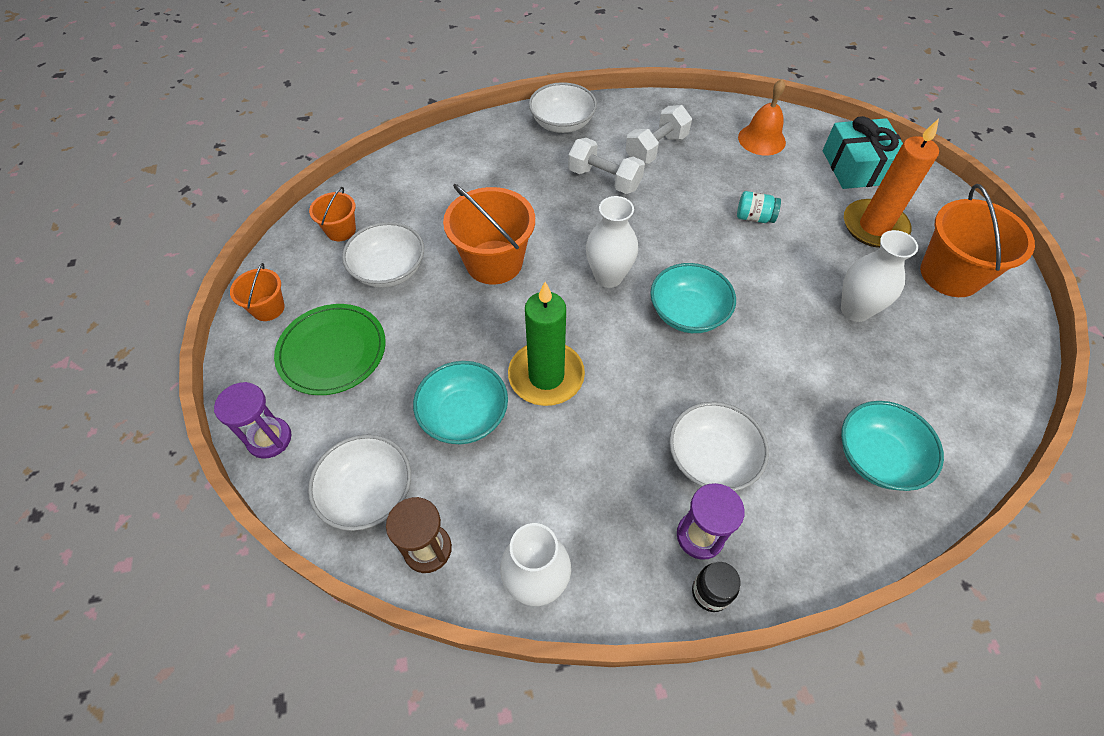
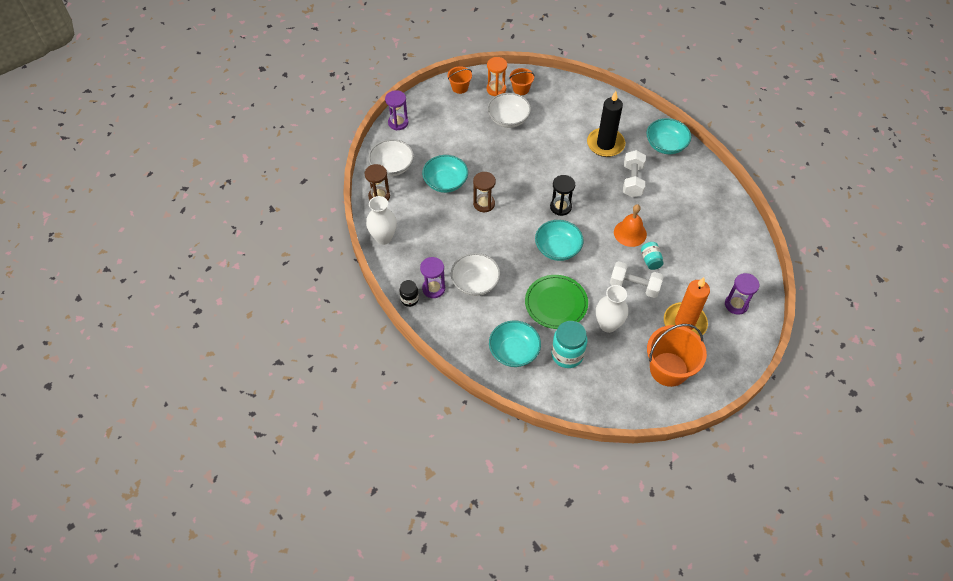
camera: 65 degrees right, 0 degrees up
(314, 261) = (496, 89): none -> orange hourglass
(332, 351) = (451, 121): green plate -> green plate (556, 303)
(494, 262) = (540, 157): orange bucket -> none
(520, 180) = (605, 144): none -> black candle
(546, 376) = (484, 204): green candle -> brown hourglass
(562, 123) = (665, 145): white bowl -> turquoise bowl
(608, 277) = (560, 207): white vase -> black hourglass
(656, 148) = (676, 196): white dumbbell -> white dumbbell (634, 286)
(761, 139) = (725, 247): orange bell -> orange bell (630, 233)
(858, 167) = (736, 304): turquoise gift -> purple hourglass
(900, 384) = (567, 354): none -> turquoise jar

